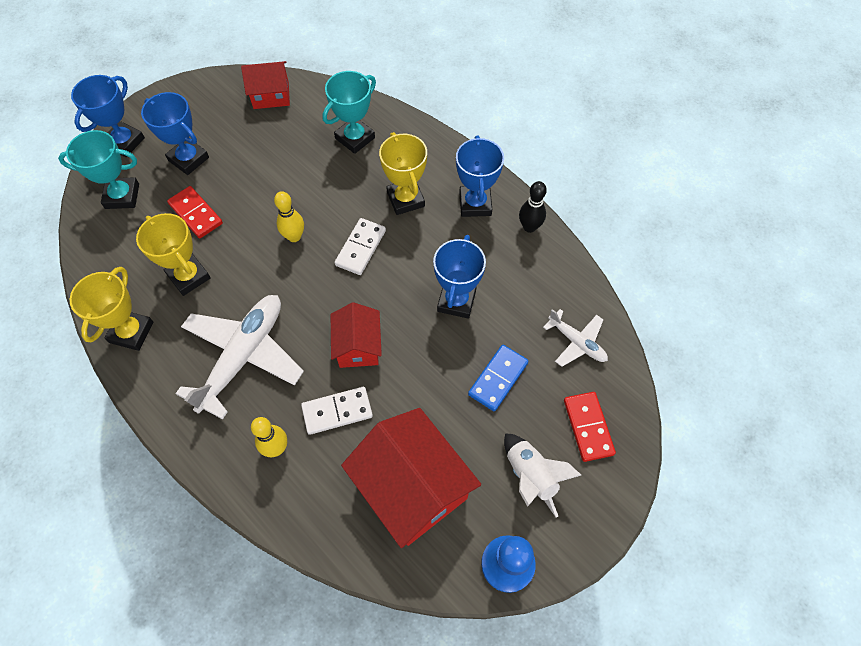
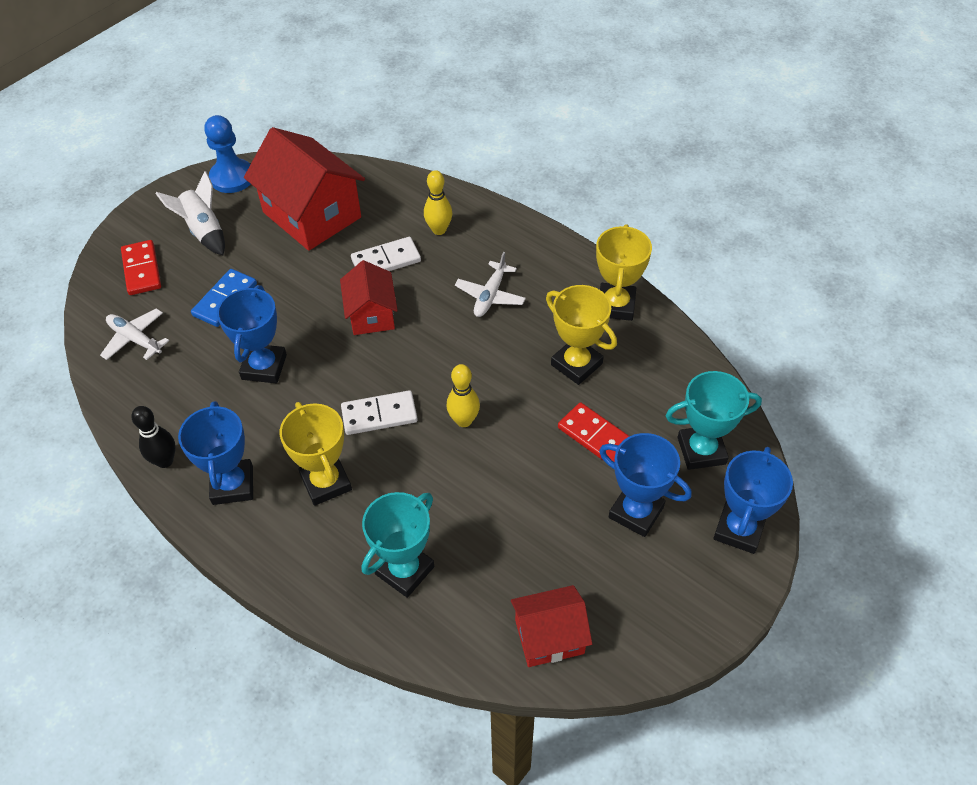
camera: 175 degrees right, 10 degrees down
(243, 356) = (490, 296): white plane -> white plane, size x0.52
(361, 248) = (379, 415): white domino -> white domino turned 60 degrees clockwise

